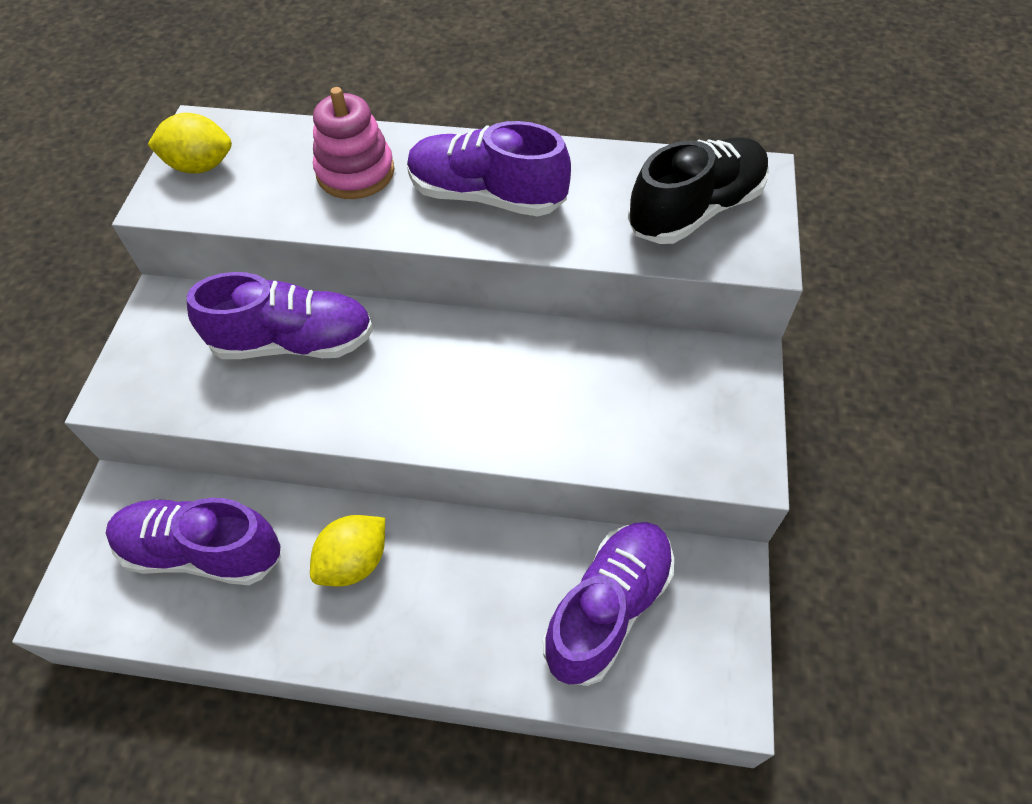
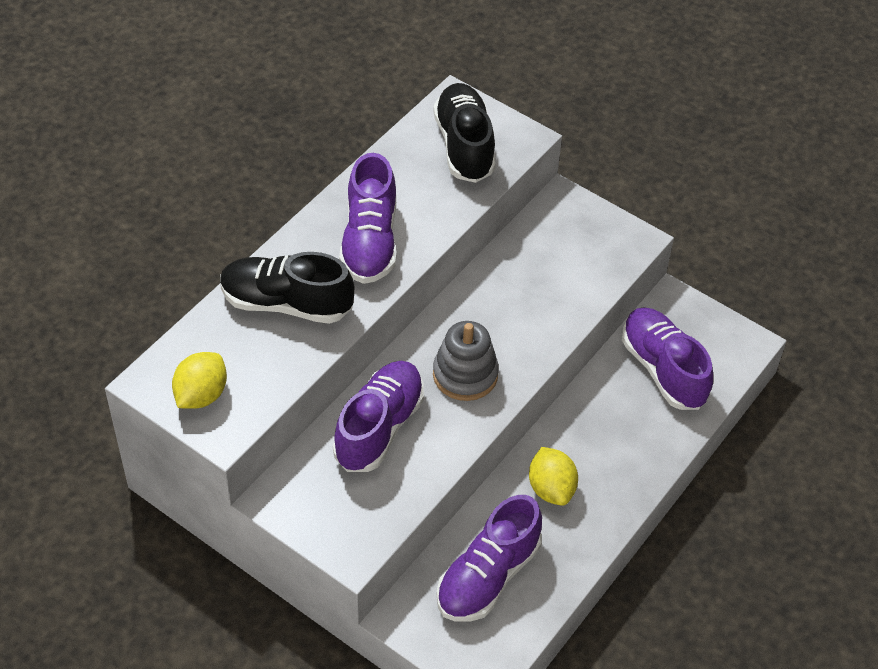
camera: 65 degrees left, 5 degrees down
(355, 172) = (286, 303): pink stacking toy -> black shoe
(410, 385) = (465, 374): none -> grey stacking toy
(487, 196) = (369, 241): purple shoe -> purple shoe turned 45 degrees counterclockwise

